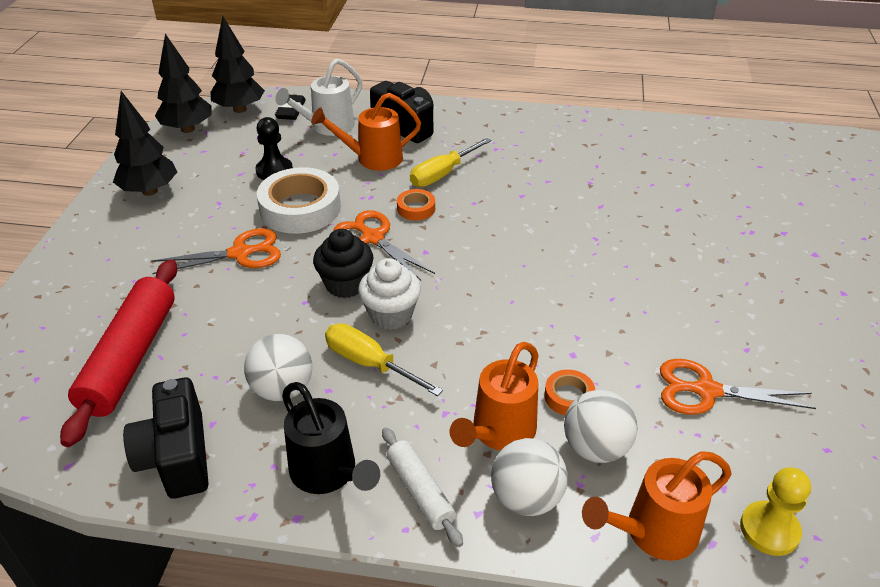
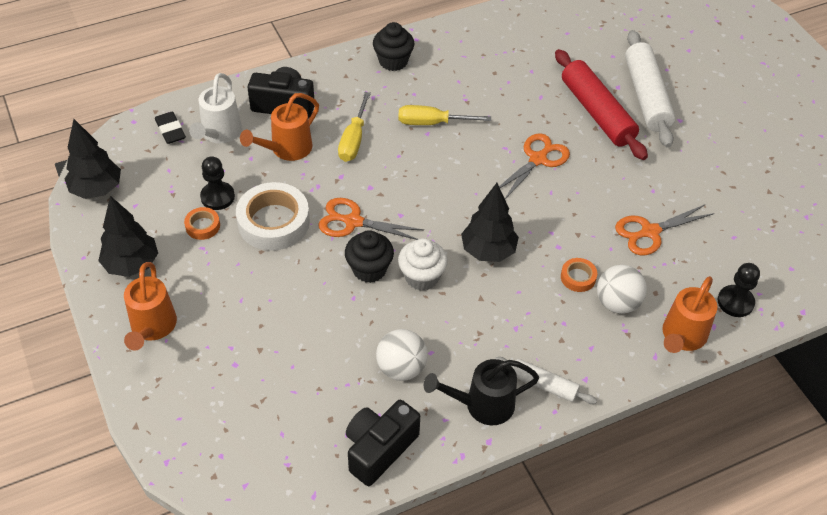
camera: 35 degrees left, 10 degrees up
(131, 358) = (273, 404): red rolling pin -> red rolling pin (597, 112)
(177, 457) = (379, 449): black camera -> black camera turned 90 degrees clockwise
(240, 109) = (122, 148): black tree -> black tree (488, 251)
(240, 253) = (267, 283): orange scissors -> orange scissors (538, 159)
(328, 474) = (482, 405): black watering can -> black watering can turned 150 degrees clockwise
(370, 364) = (440, 320): yellow screwdriver -> yellow screwdriver (432, 123)
(416, 208) = (361, 181): orange tape -> orange tape (202, 226)
(499, 433) = (557, 323): orange watering can -> orange watering can (152, 328)
(526, 498) = (604, 355): white ball -> none
(543, 129) = (393, 61): none -> black cupcake
(769, 530) = (735, 302): yellow pawn -> black pawn
(815, 254) = (646, 96): none -> white rolling pin

